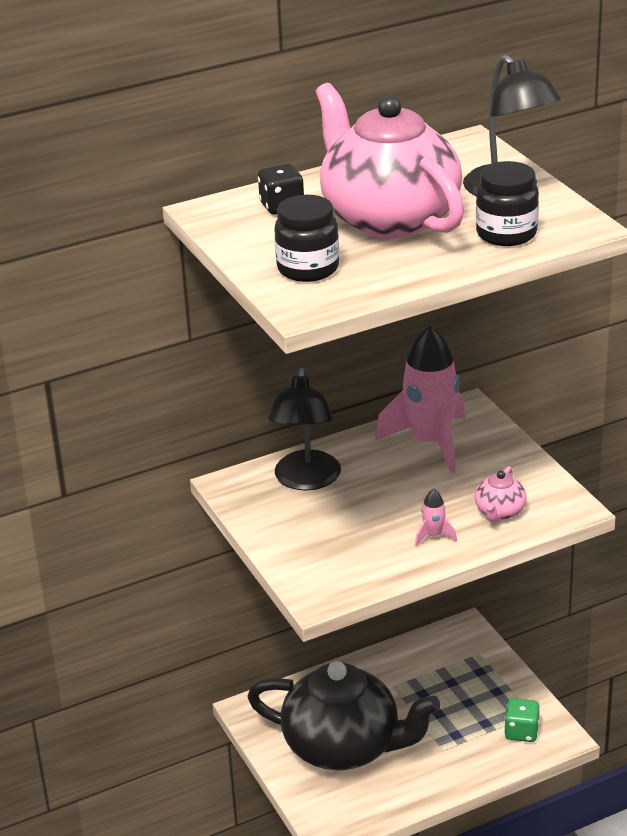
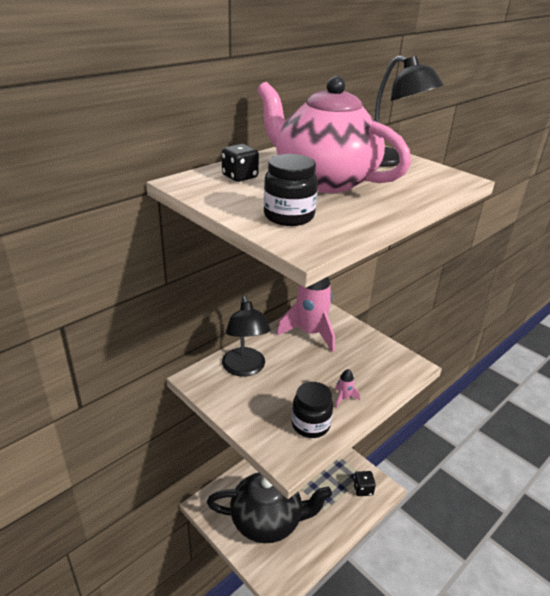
camera: 20 degrees left, 0 degrees up
(499, 512) = (374, 375): pink teapot -> none
(506, 234) = (413, 185): black jar -> black jar (310, 425)
(521, 732) = (363, 489): green dice -> black dice

